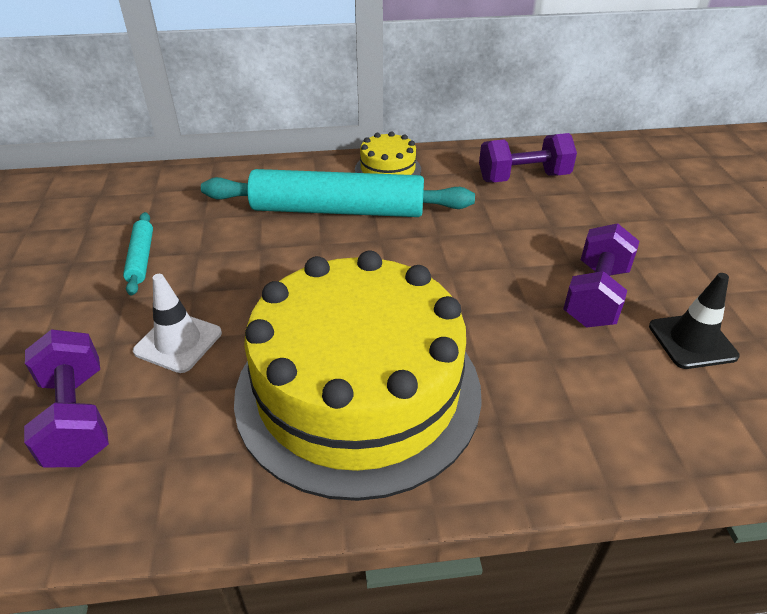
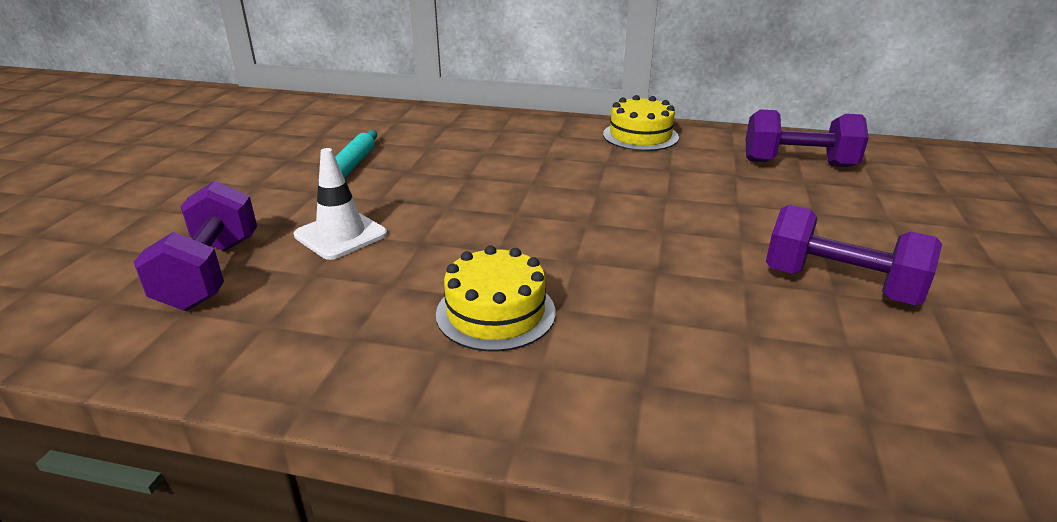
camera: 20 degrees right, 10 degrees down
(337, 210) = (566, 160): turquoise rolling pin -> none
(358, 390) = (495, 312): yellow cake -> yellow cake, size x0.41
(595, 296) = (839, 285): purple dumbbell -> purple dumbbell turned 75 degrees clockwise
(692, 341) = (962, 358): black traffic cone -> none

